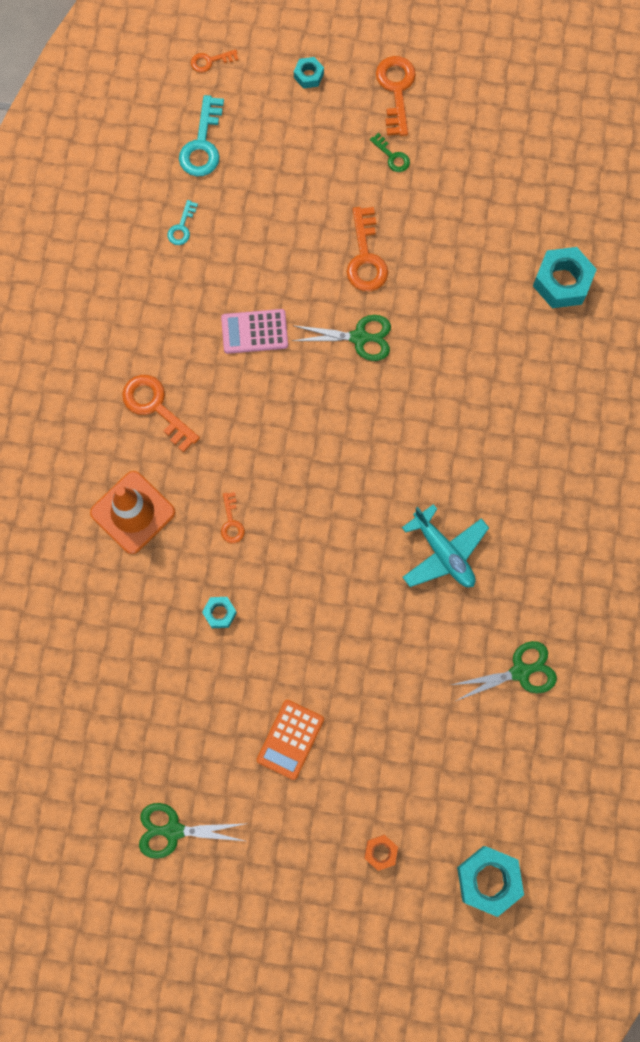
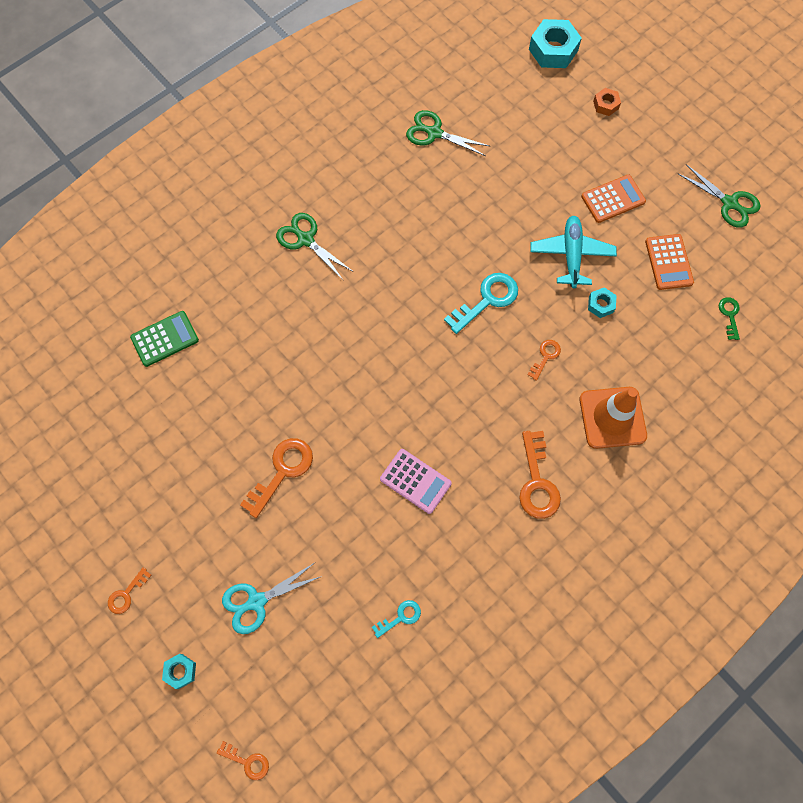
camera: 140 degrees left, 5 degrees down
(188, 711) = (668, 262): none -> orange calculator
(202, 144) = (322, 681): turquoise key -> turquoise key (487, 300)
(297, 157) = (257, 601): none -> turquoise scissors
(359, 337) = (343, 414): green scissors -> green scissors (305, 239)
(392, 156) = (185, 538): green key -> green key (729, 315)
(396, 90) = (126, 594): orange key -> orange key, size x0.55
(443, 553) = (418, 231): turquoise plane -> turquoise plane (571, 255)
(562, 282) = (165, 339): turquoise nut -> green calculator

